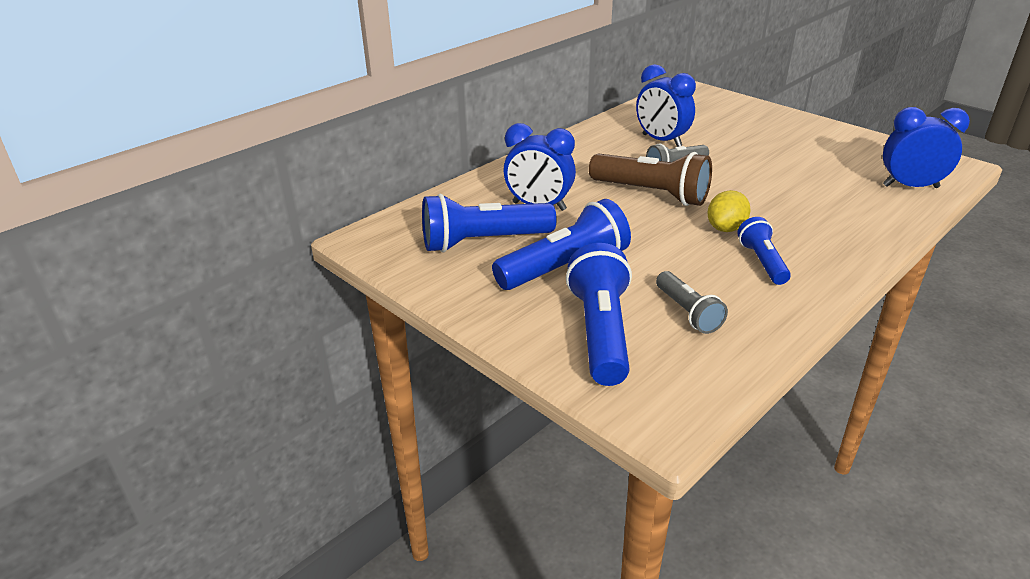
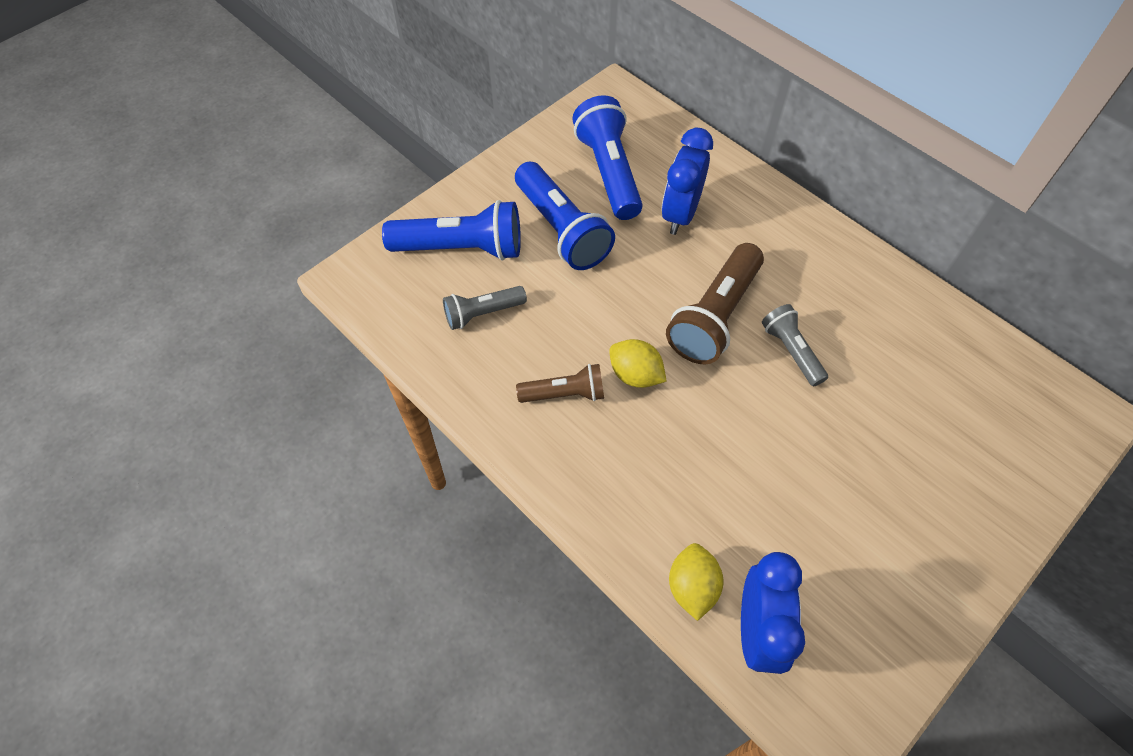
camera: 90 degrees right, 25 degrees up
(661, 141) = (870, 347): blue clock -> none
(762, 262) = (564, 394): blue flashlight -> brown flashlight
(898, 207) = (692, 587): none -> yellow lemon

